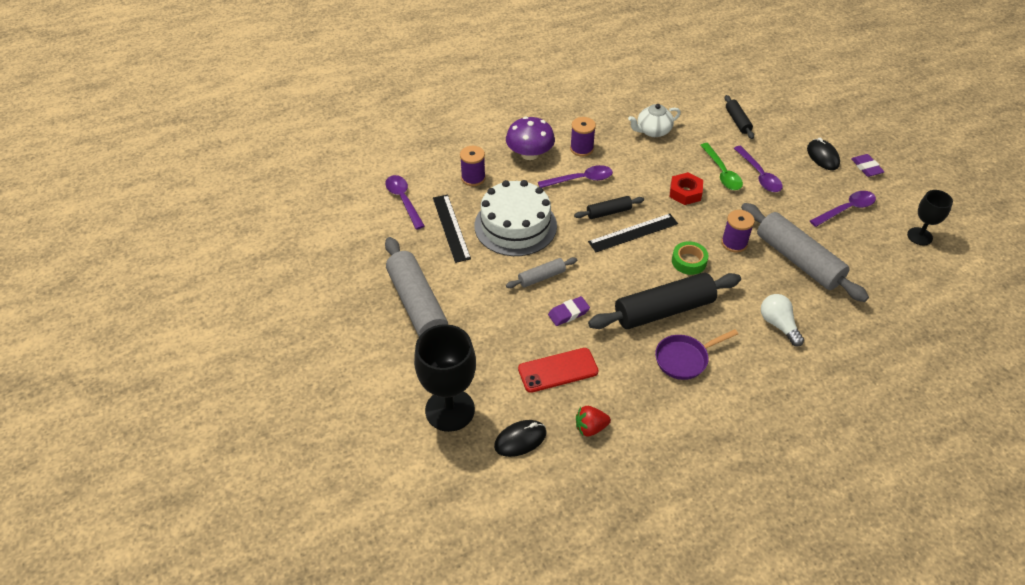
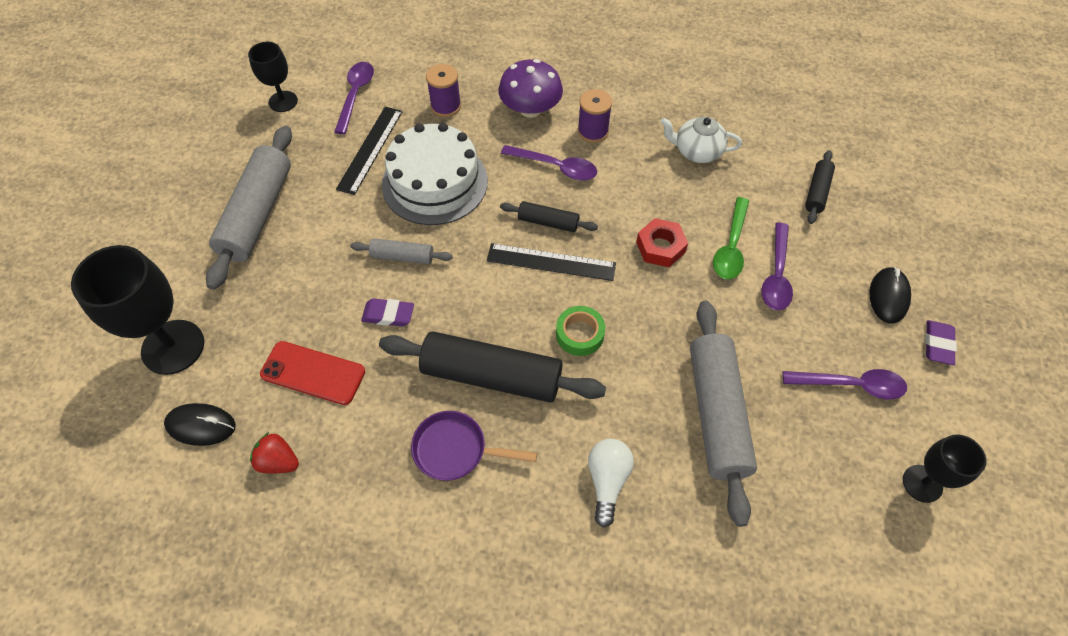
camera: 35 degrees right, 10 degrees up
(355, 229) = (283, 101): none -> black goblet
(734, 243) = (657, 343): purple spool -> none

